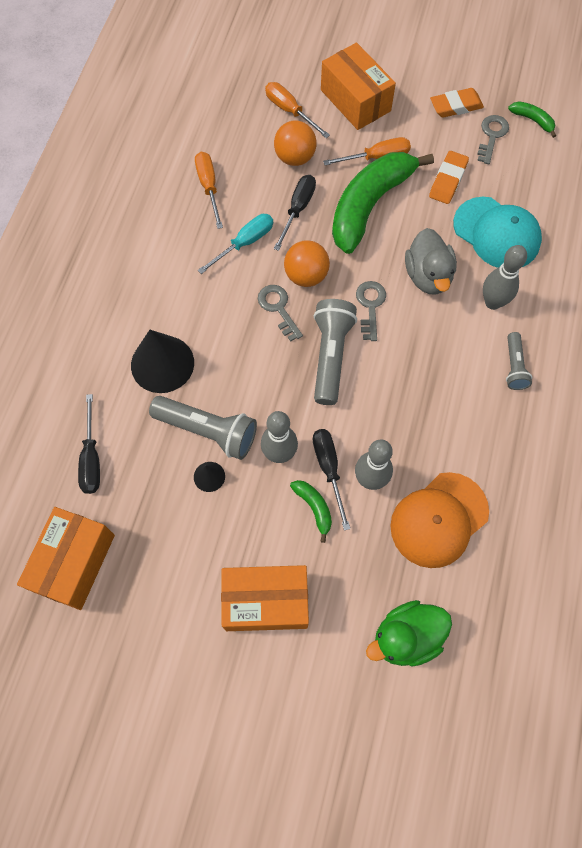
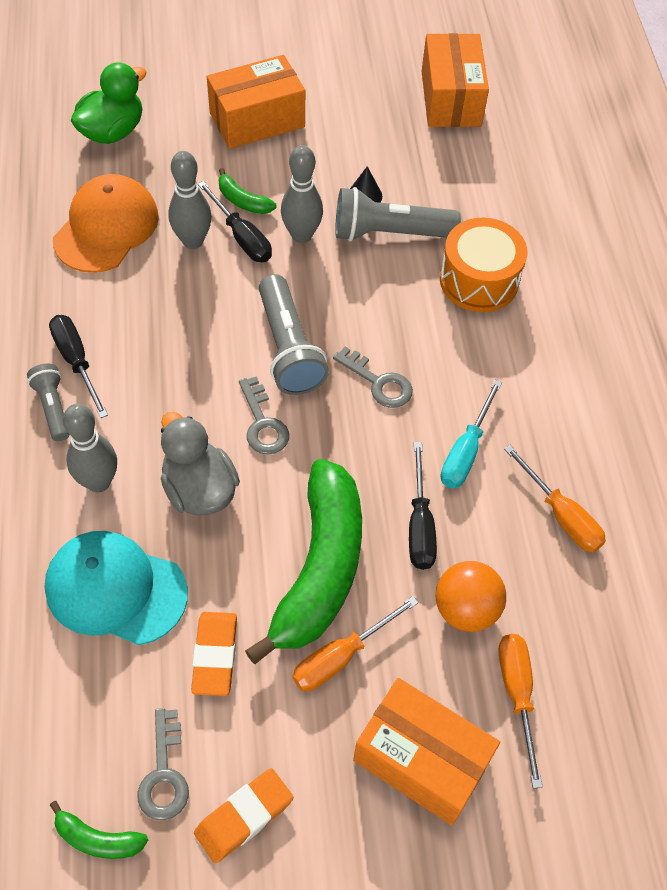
camera: 155 degrees right, 10 degrees down
(91, 458) = (493, 176): black screwdriver -> black screwdriver (76, 361)
(162, 364) = (479, 280): black cone -> orange drum
(290, 111) = (517, 694): orange screwdriver -> orange screwdriver turned 120 degrees counterclockwise
(306, 276) = (363, 435): orange ball -> none

